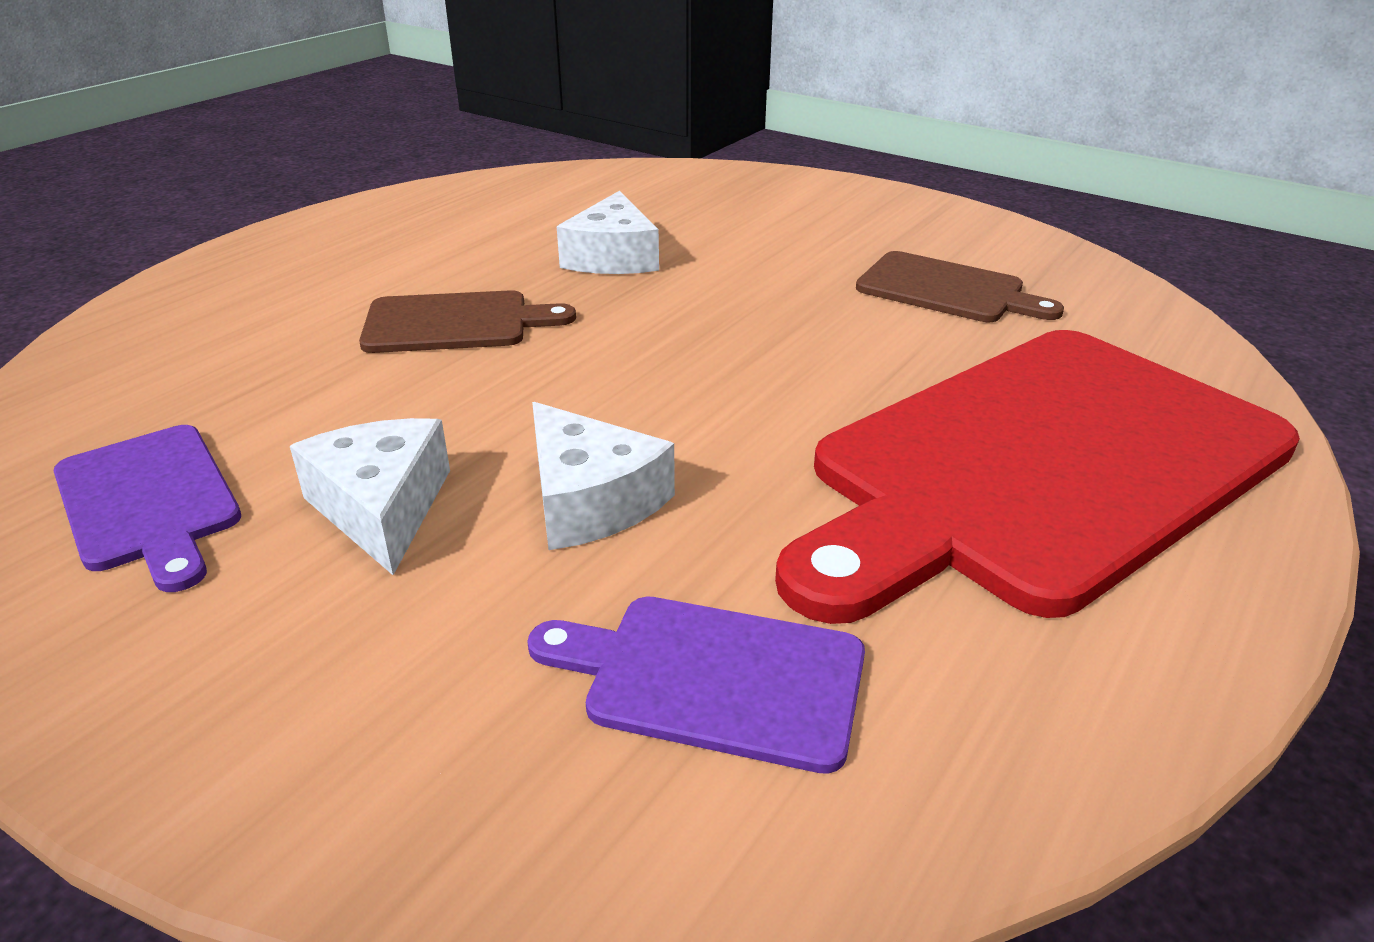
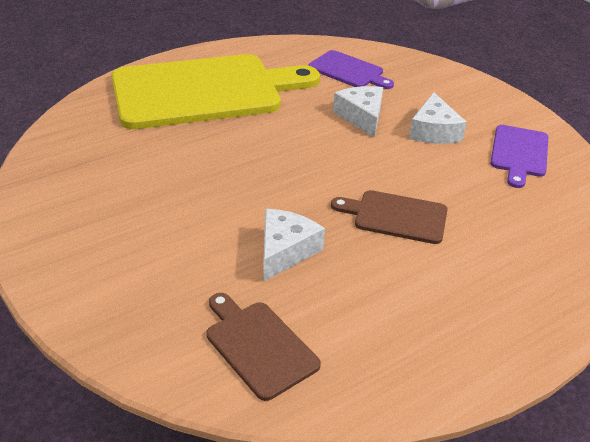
camera: 160 degrees left, 5 degrees up
(149, 501) = (519, 153): purple cutting board -> purple cutting board turned 150 degrees counterclockwise
(947, 290) = (127, 171): brown cutting board -> brown cutting board (258, 346)
(1038, 466) = (204, 91): red cutting board -> yellow cutting board

